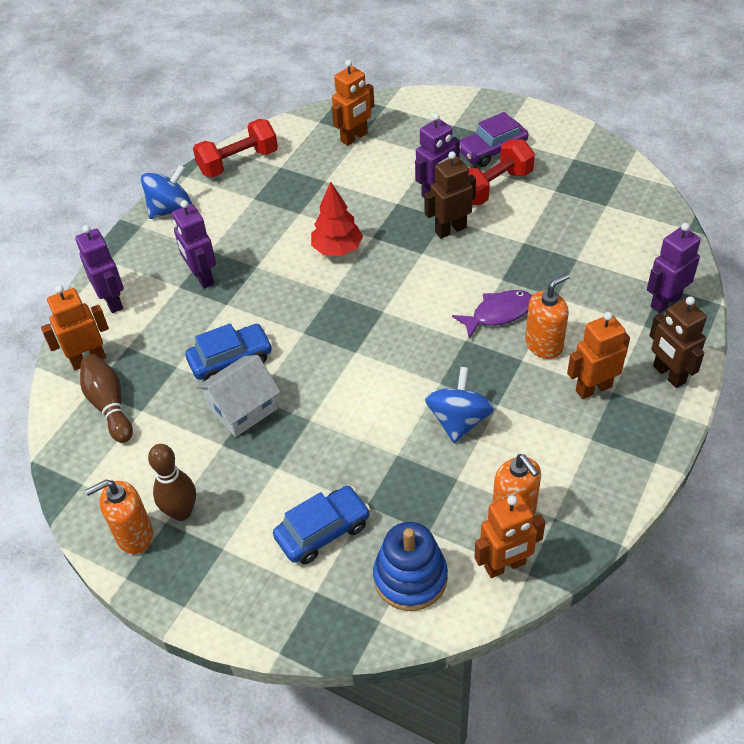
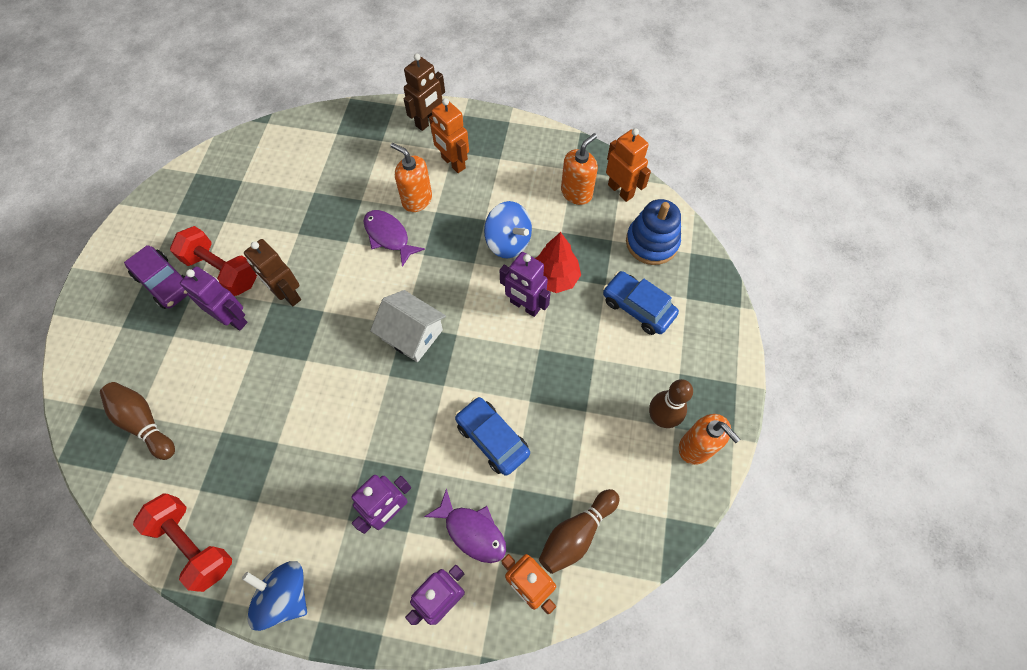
camera: 110 degrees left, 15 degrees up
(154, 329) = (472, 531): none -> purple fish
(242, 408) = (543, 407): white house -> white house (412, 334)
(337, 249) = (328, 387): red tree -> red tree (554, 278)
(354, 137) = (144, 423): orange robot -> brown bowling pin
(458, 420) = (508, 242): blue spinning top -> blue spinning top turned 135 degrees counterclockwise
(665, 302) = (354, 130): purple robot -> purple robot (524, 306)

